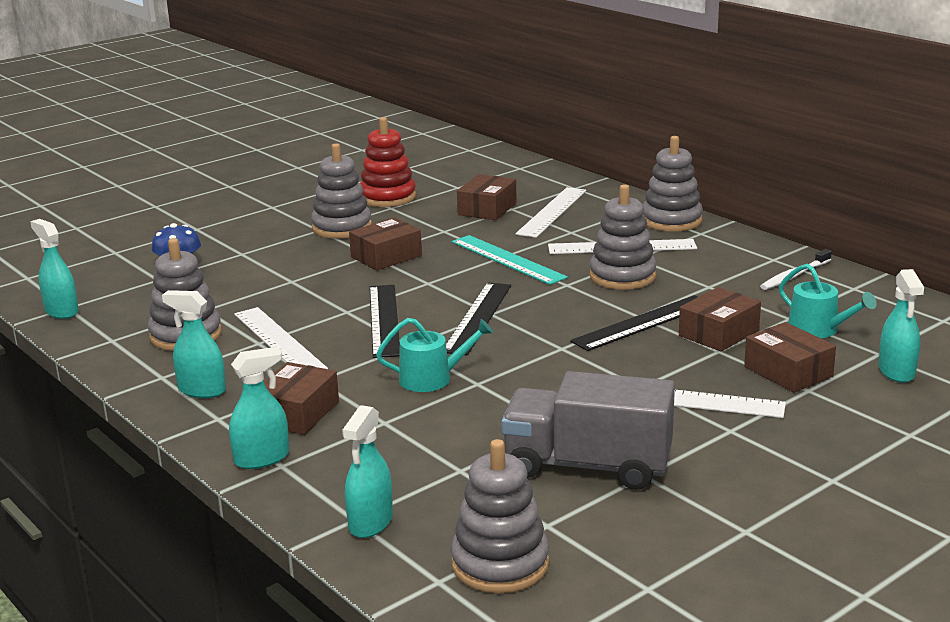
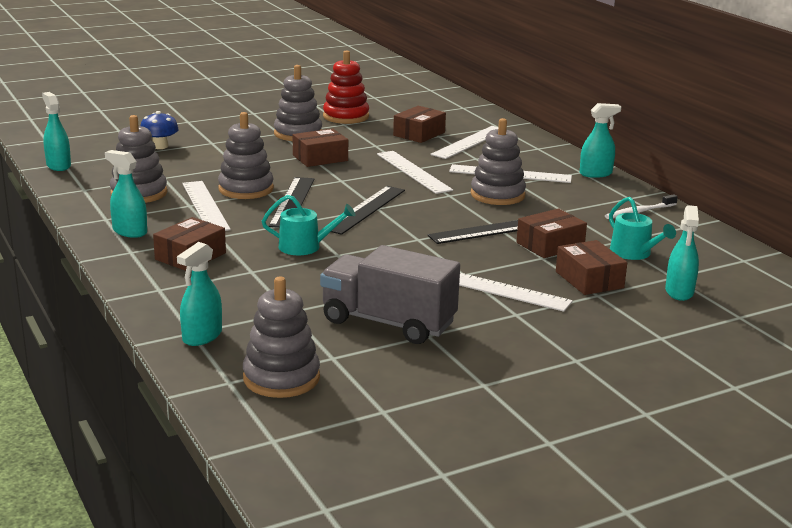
camera: 10 degrees right, 0 degrees up
(262, 458) = (147, 283): turquoise spray bottle -> turquoise spray bottle (596, 173)
(508, 259) = (413, 172): turquoise ruler -> white ruler
(671, 220) = (563, 160): grey stacking toy -> grey stacking toy (246, 189)

